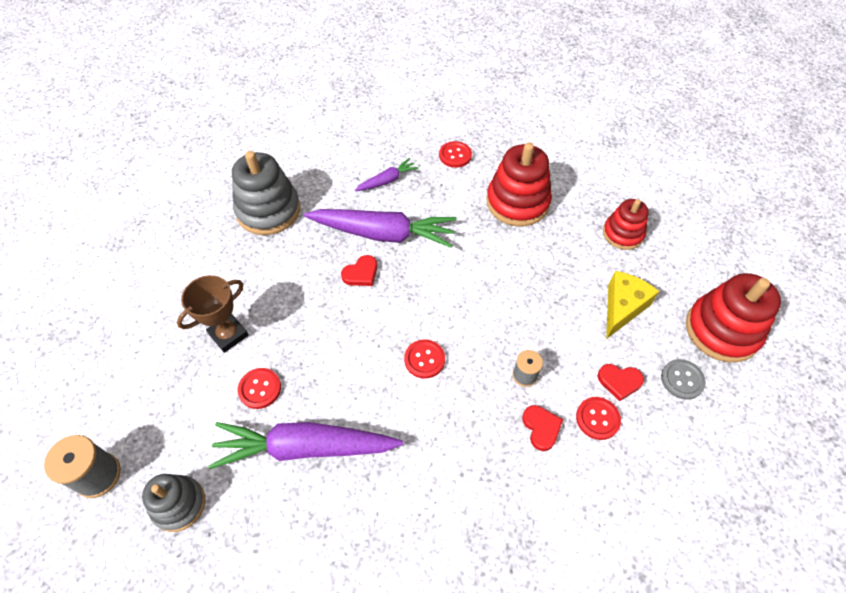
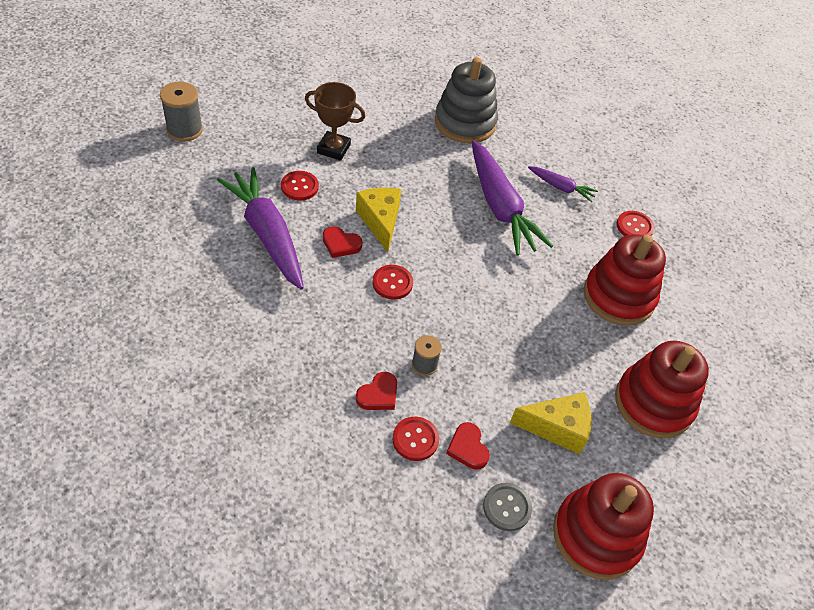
camera: 55 degrees right, 5 degrees down
(179, 504) = (186, 181): grey stacking toy -> none
(347, 336) = (380, 221): none -> yellow cheese
(361, 273) = (447, 207): red heart -> red heart (341, 244)
(623, 234) = (653, 403): red stacking toy -> red stacking toy, size x1.61

